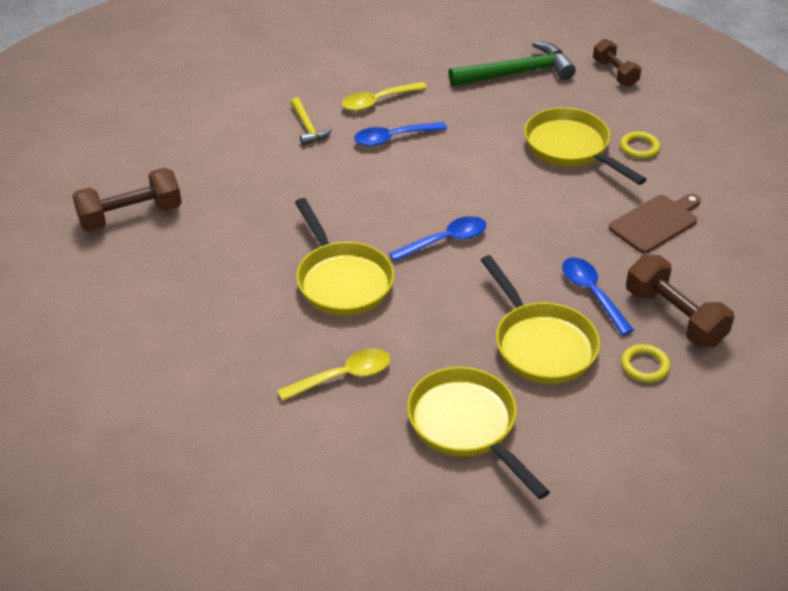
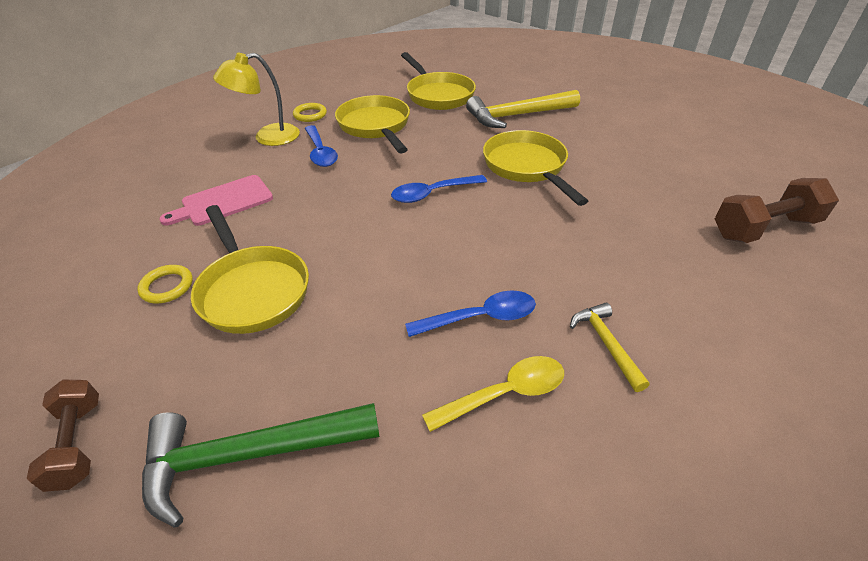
camera: 175 degrees left, 0 degrees up
(343, 376) = (517, 115): yellow spoon -> yellow hammer
(656, 223) = (223, 201): brown cutting board -> pink cutting board
(674, 317) = (268, 137): brown dumbbell -> yellow lamp

